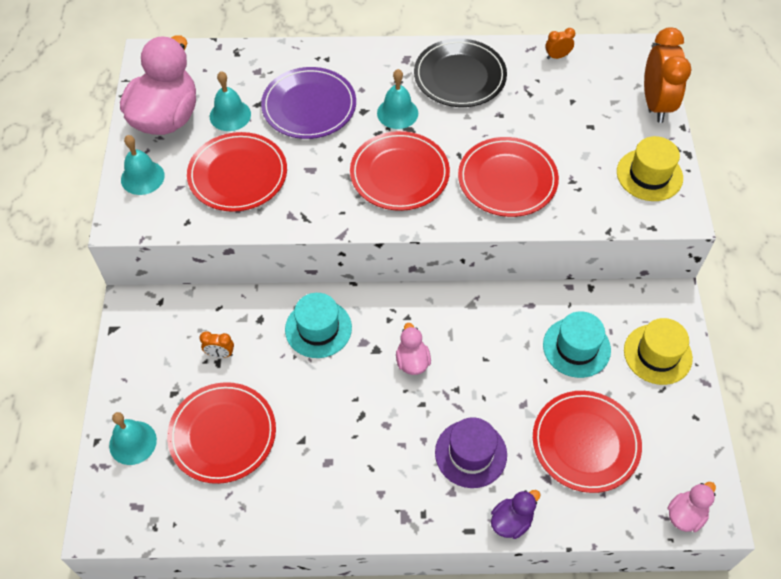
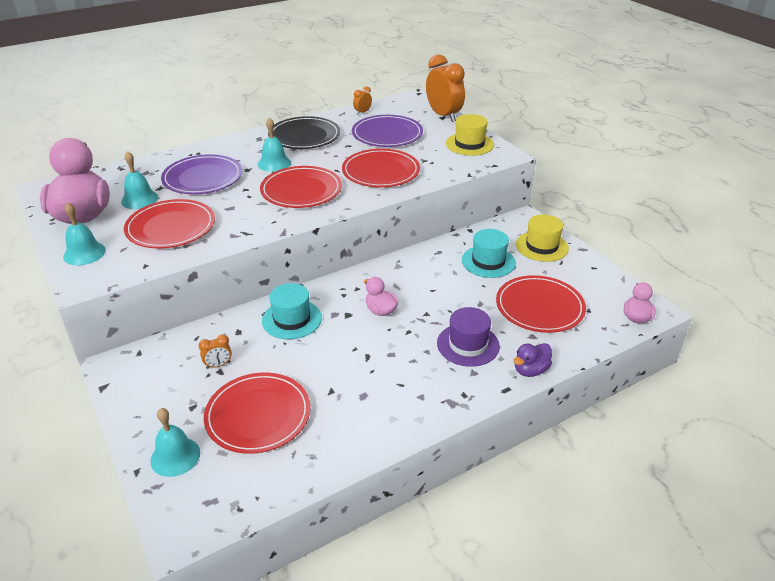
camera: 30 degrees left, 20 degrees down
(511, 521) = (530, 370): purple duck -> purple duck turned 150 degrees counterclockwise
(559, 113) = (387, 134): none -> purple plate

